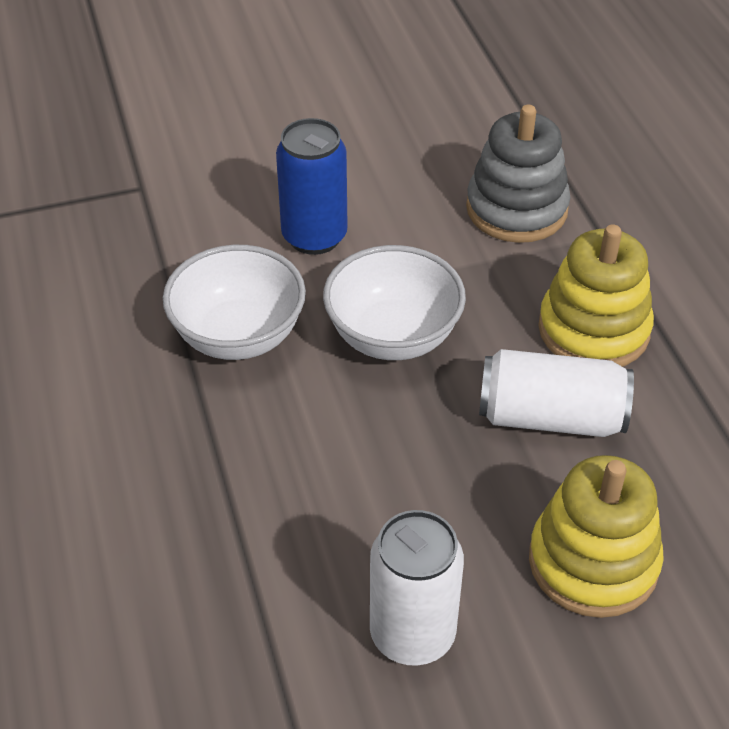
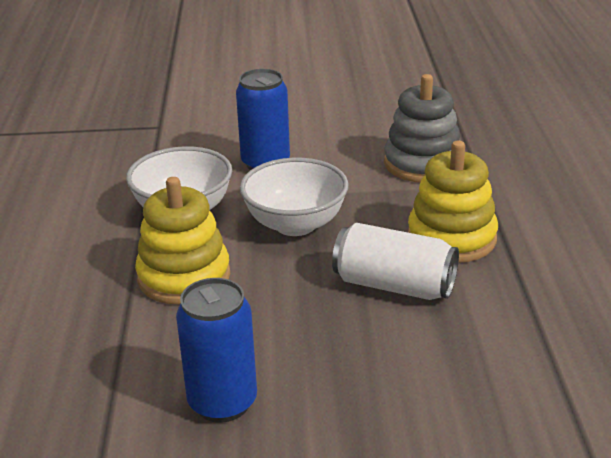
camera: 15 degrees right, 15 degrees down
(412, 634) = (222, 402): white can -> blue can
(593, 562) = (388, 379): yellow stacking toy -> yellow stacking toy (184, 277)

